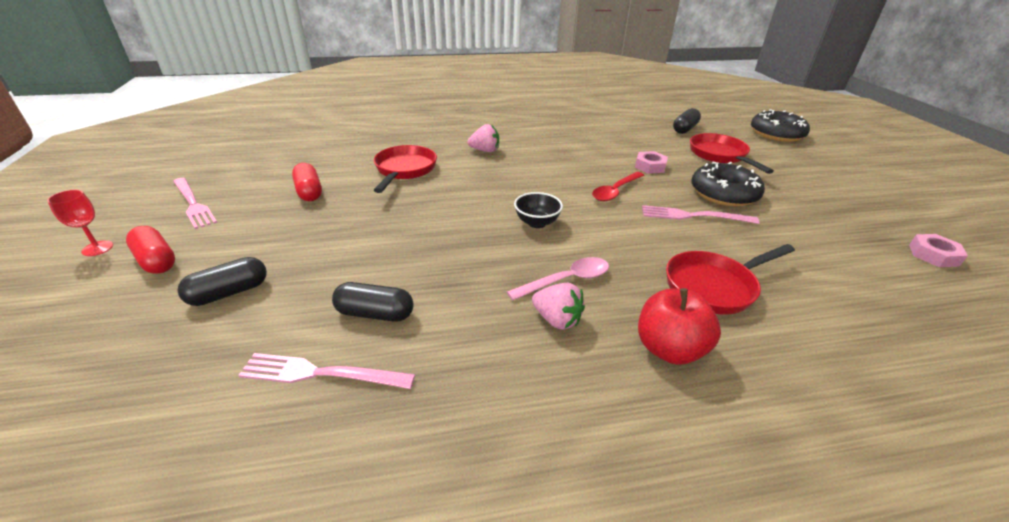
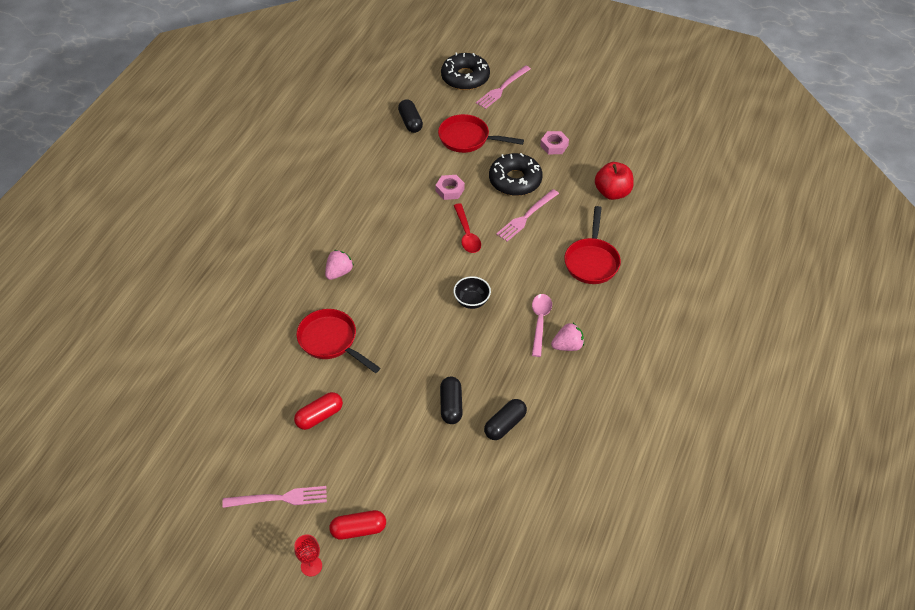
camera: 55 degrees left, 15 degrees up
(229, 292) = (431, 493): black capsule -> black capsule (451, 405)
(309, 192) = (319, 416): red capsule -> red capsule turned 45 degrees counterclockwise
(322, 373) = (537, 463): pink fork -> pink fork (502, 88)
(669, 349) = (618, 314): red apple -> red apple (612, 192)
(933, 255) = (637, 147): pink nut -> pink nut (554, 145)

